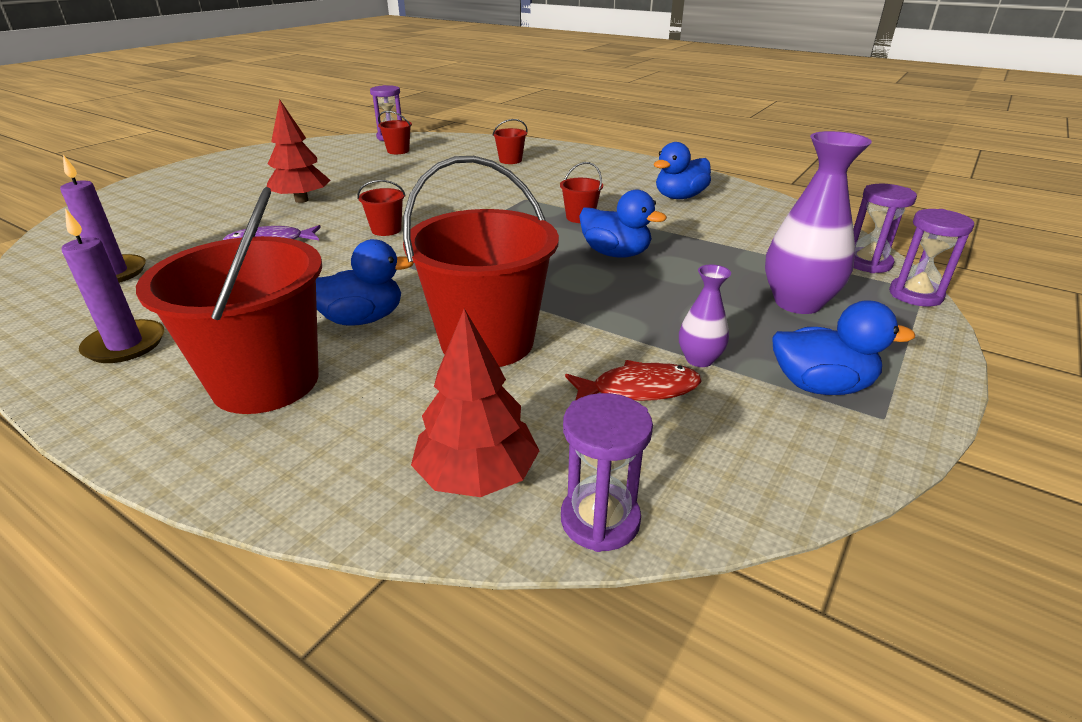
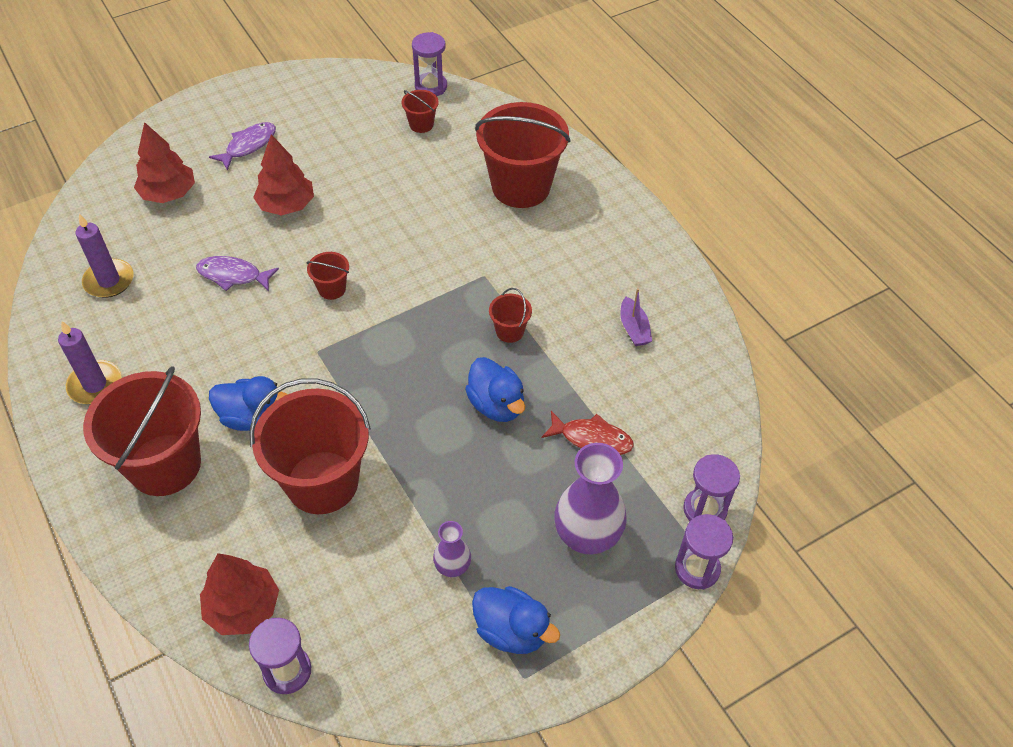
camera: 25 degrees right, 20 degrees up
(164, 215) = (169, 193): none -> red tree
(239, 181) = (248, 146): none -> purple fish
(510, 160) = (521, 187): red bucket -> red bucket, size x2.32
(639, 389) = (387, 578): red fish -> red fish (592, 438)
(679, 197) = (634, 328): blue duck -> purple boat

